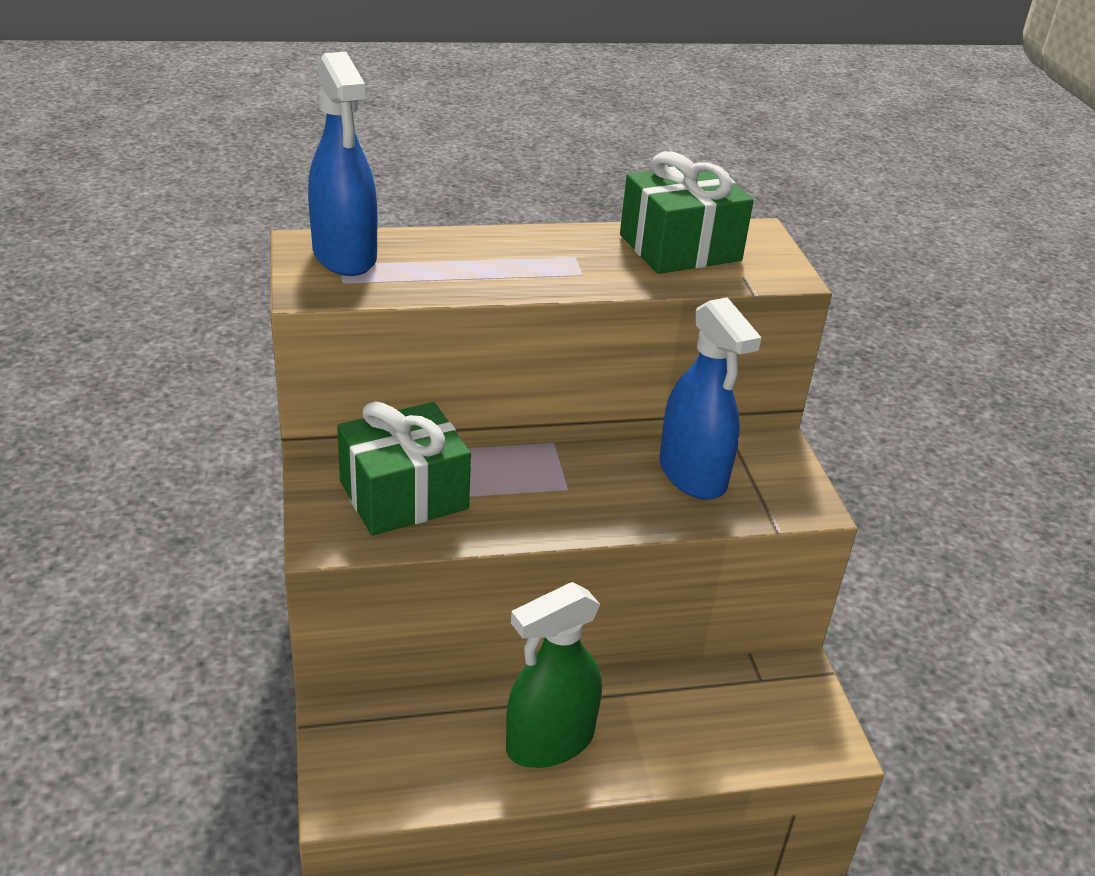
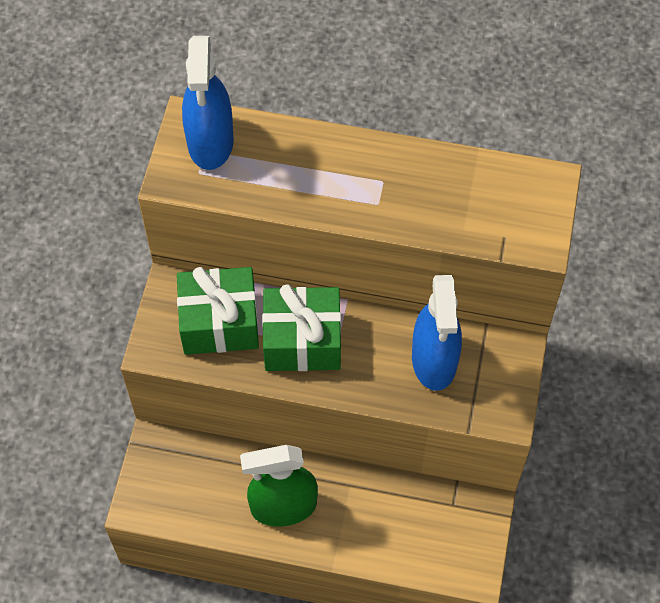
camera: 25 degrees right, 25 degrees up
(680, 248) = (472, 189): green gift -> green gift (302, 341)

